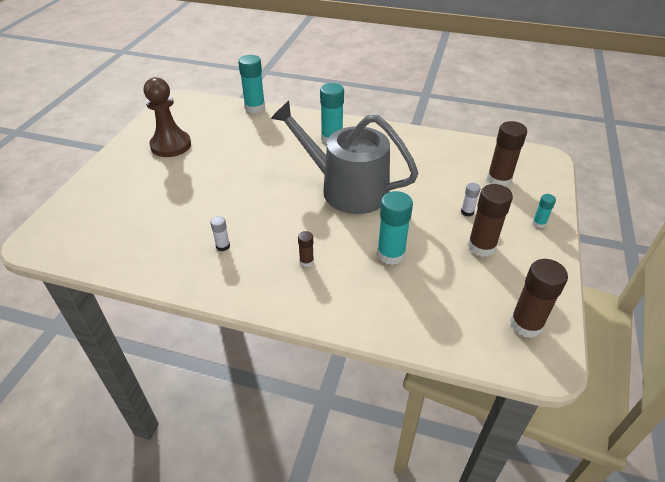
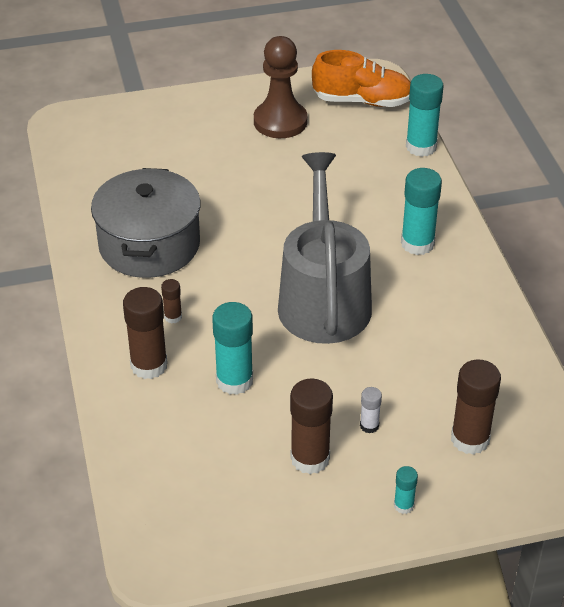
camera: 60 degrees right, 0 degrees up
(192, 111) = (362, 101): none -> orange shoe
(223, 246) = (149, 245): white glue stick -> grey pot
(526, 324) = (202, 533): brown glue stick -> brown glue stick (149, 365)

